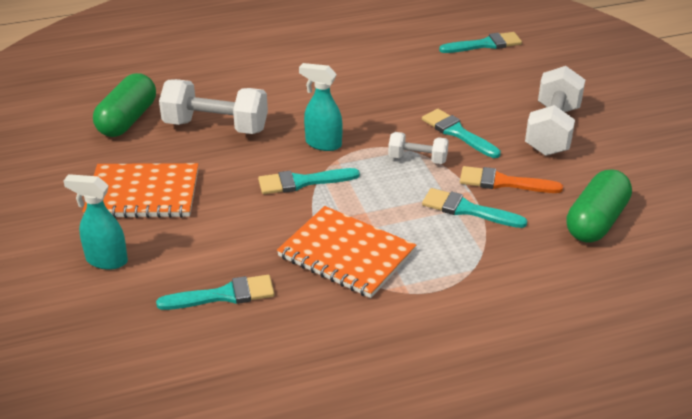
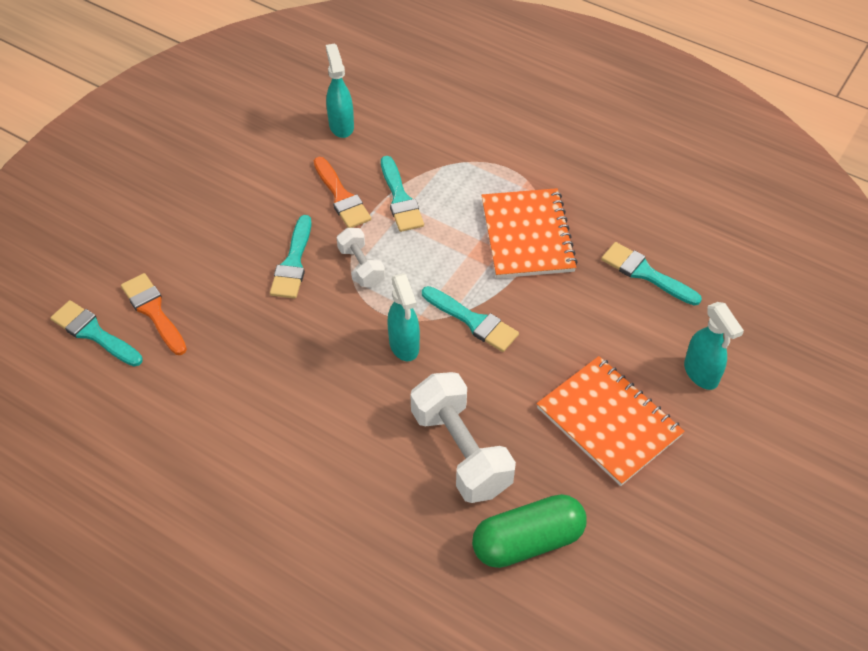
camera: 130 degrees left, 15 degrees up
(478, 68) = (153, 311): none -> orange brush
(552, 130) = (229, 204): white dumbbell -> none
(596, 221) = (341, 126): green capsule -> turquoise spray bottle

